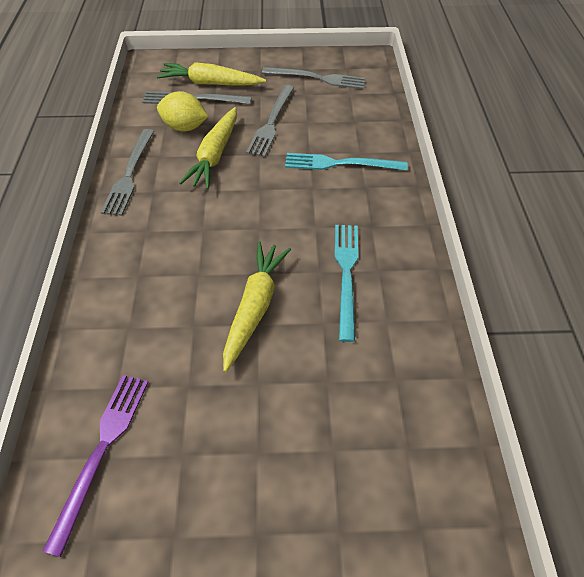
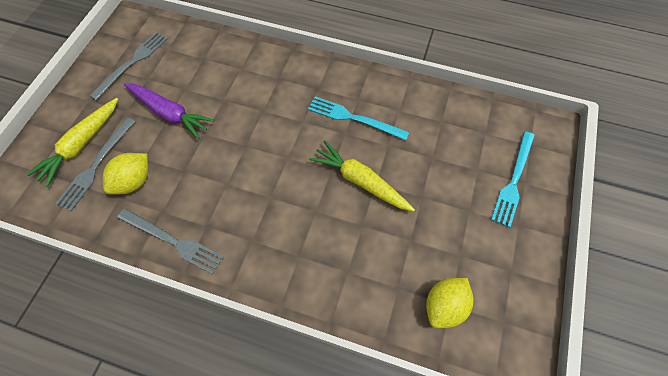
camera: 70 degrees left, 10 degrees up
(102, 450) = (444, 306): purple fork -> yellow lemon
(215, 155) = (187, 167): yellow carrot -> none
(271, 122) = (170, 114): grey fork -> purple carrot
(340, 164) = (246, 84): turquoise fork -> turquoise fork (513, 180)

